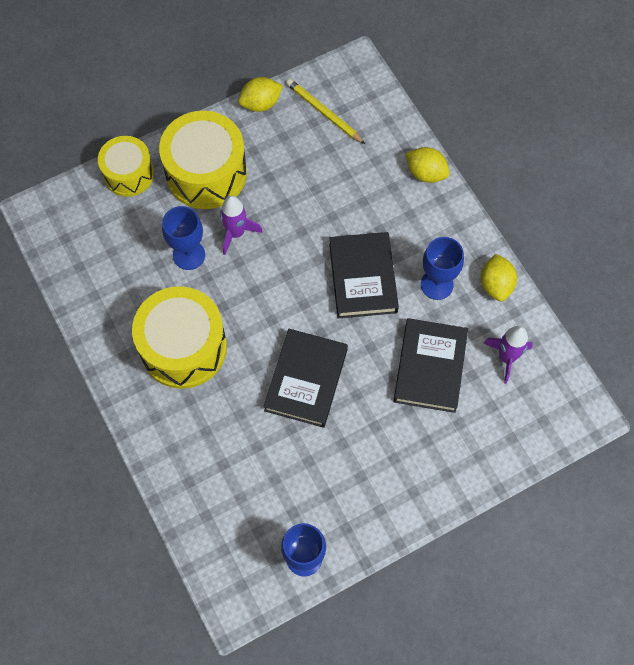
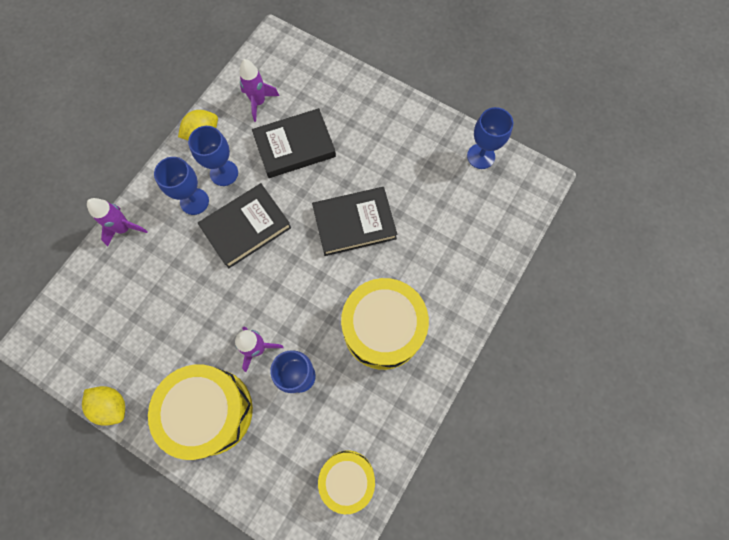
camera: 120 degrees left, 5 degrees up
(128, 174) = (247, 485): yellow drum -> yellow drum (347, 478)
(324, 112) = (98, 342): yellow pencil -> none
(419, 244) = (194, 201): none -> blue goblet
(426, 173) = (124, 228): yellow lemon -> purple rocket

